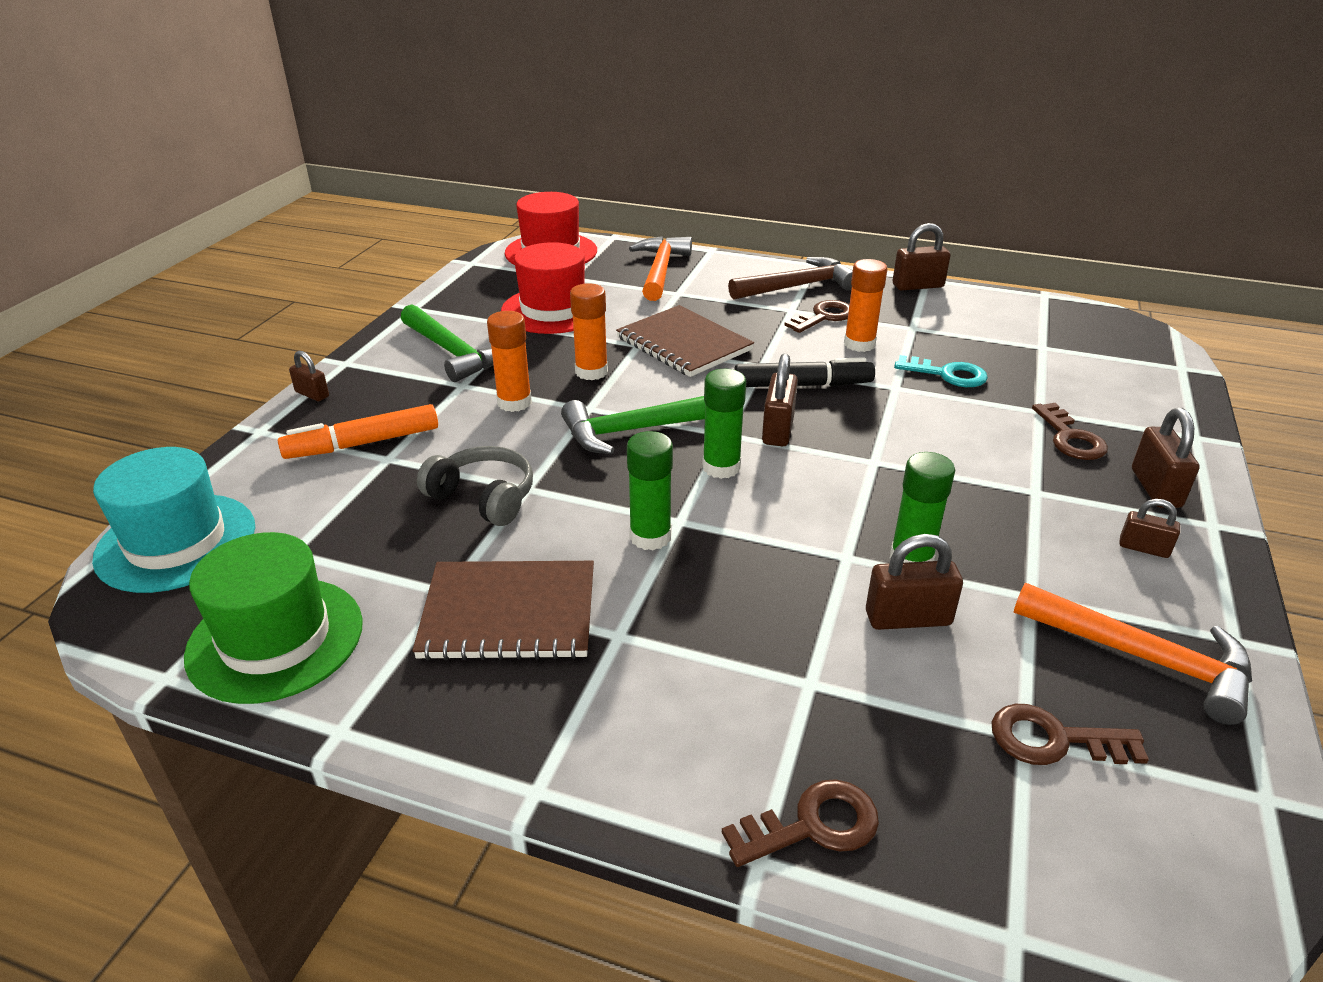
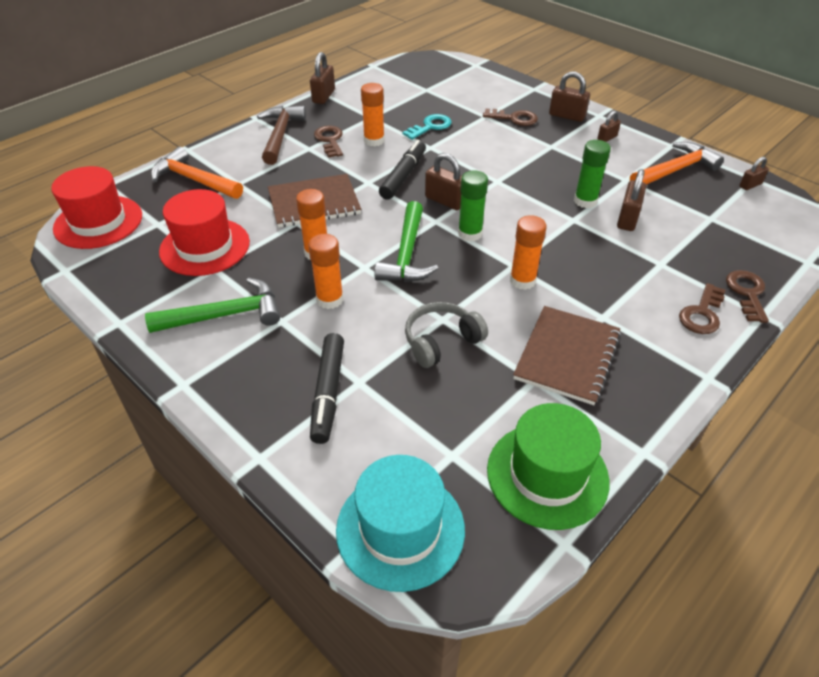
camera: 65 degrees left, 10 degrees up
(312, 394) = (222, 414): brown padlock -> brown padlock (750, 185)
(363, 443) = (328, 393): orange marker -> black marker
(650, 537) = (522, 280): green glue stick -> orange glue stick
(1054, 740) = (714, 211): brown key -> brown key (702, 314)

